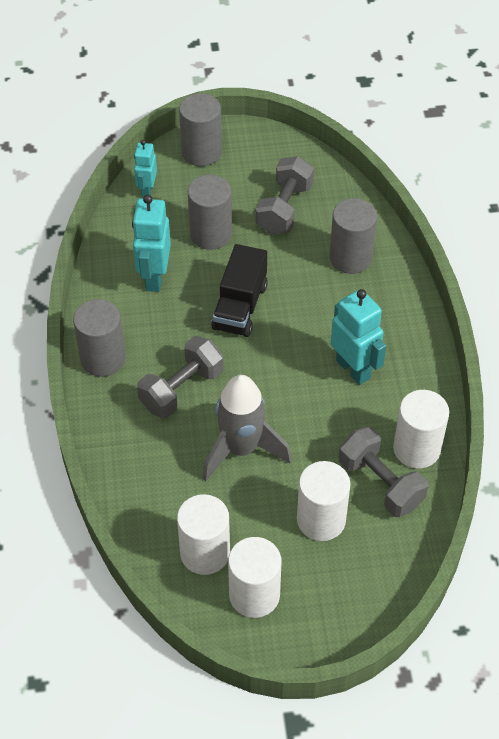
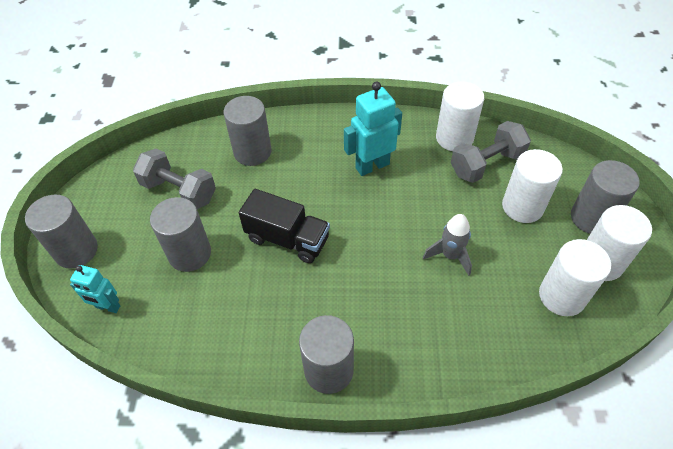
camera: 80 degrees left, 0 degrees up
(154, 277) = (231, 310): turquoise robot -> none
(181, 389) = (378, 298): grey dumbbell -> none
(241, 449) = (450, 255): grey rocket -> grey rocket, size x0.59
(317, 592) = (591, 218): none -> grey cylinder

